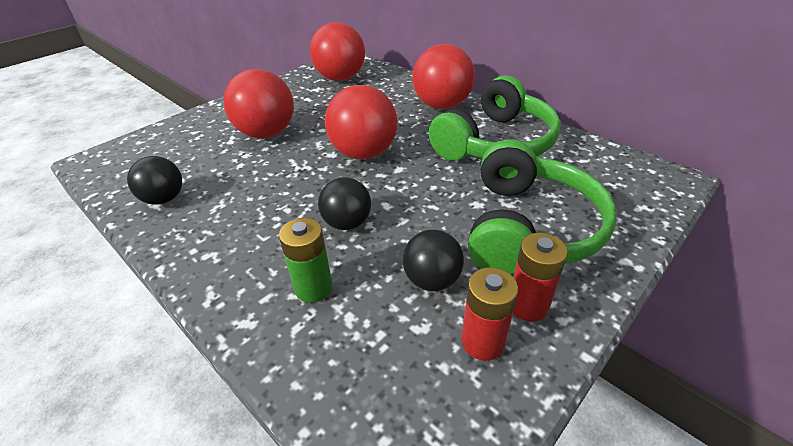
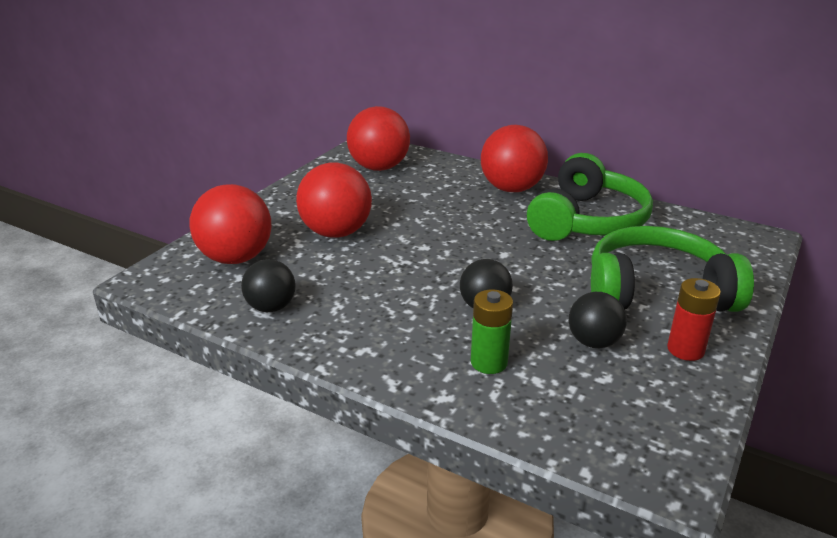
camera: 15 degrees left, 10 degrees down
(364, 153) = (458, 242): red ball -> red ball (235, 258)
(482, 342) = (662, 380): red battery -> none
(529, 227) = (657, 291): green headphones -> green headphones turned 90 degrees counterclockwise

